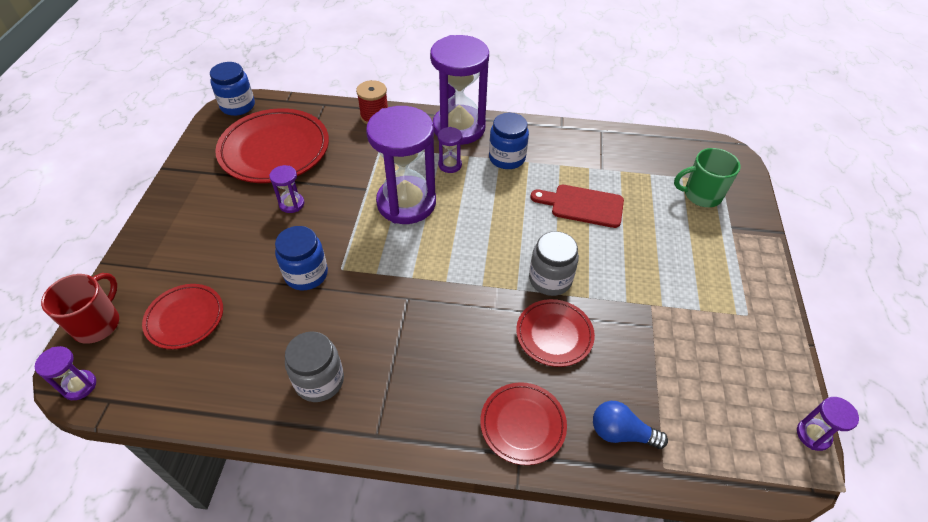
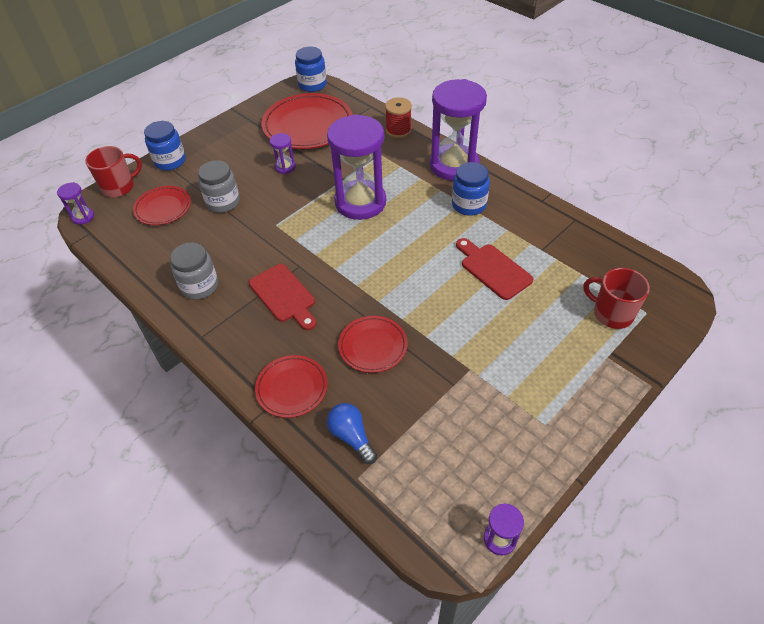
camera: 40 degrees right, 0 degrees up
(306, 274) = (252, 217): blue jar -> blue jar (170, 161)
(422, 337) = (284, 296): none -> red cutting board
(450, 165) = (419, 190): purple hourglass -> none
(550, 279) = (409, 308): grey jar -> grey jar (223, 202)
(701, 195) = (611, 313): green mug -> red mug

